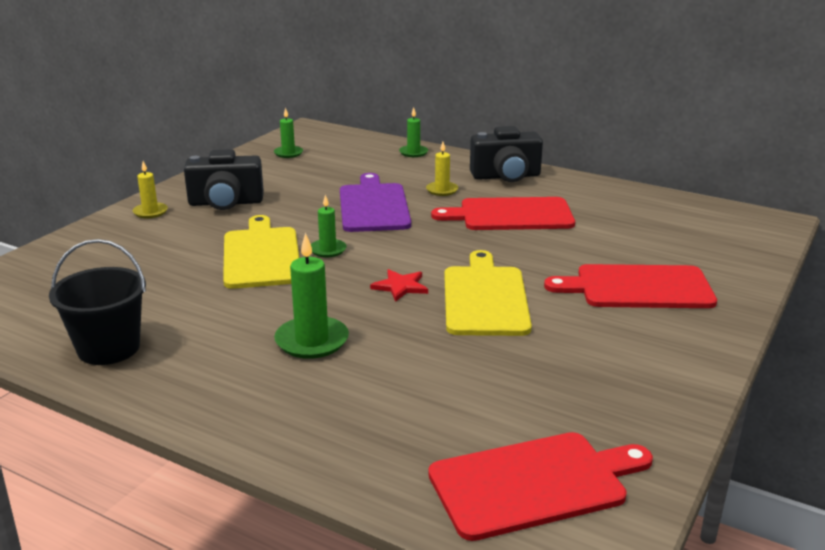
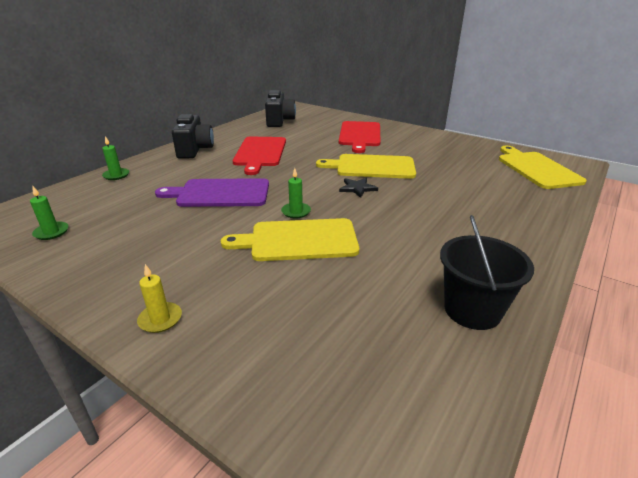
camera: 85 degrees left, 5 degrees up
(226, 203) = (167, 265): black camera -> black camera (279, 121)
(312, 341) = (434, 217): green candle -> none
(400, 286) = (357, 188): red star -> black star
(442, 190) = (205, 169): yellow candle -> none
(533, 483) = (536, 169): red cutting board -> yellow cutting board

